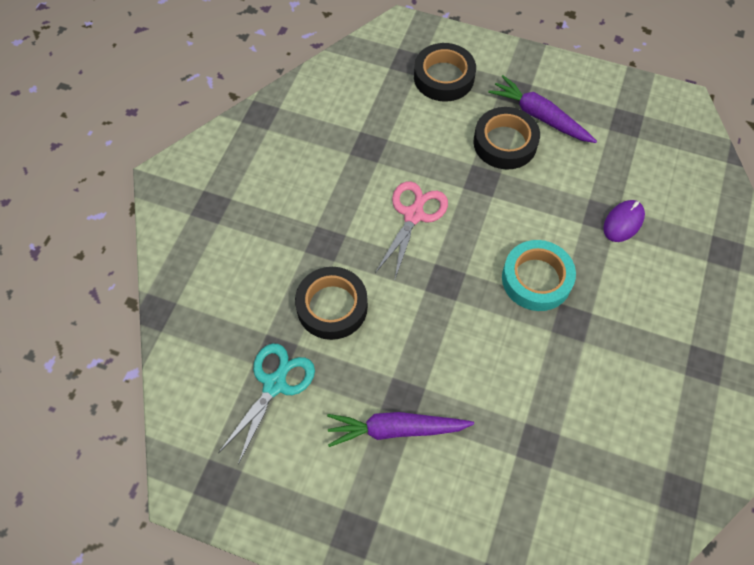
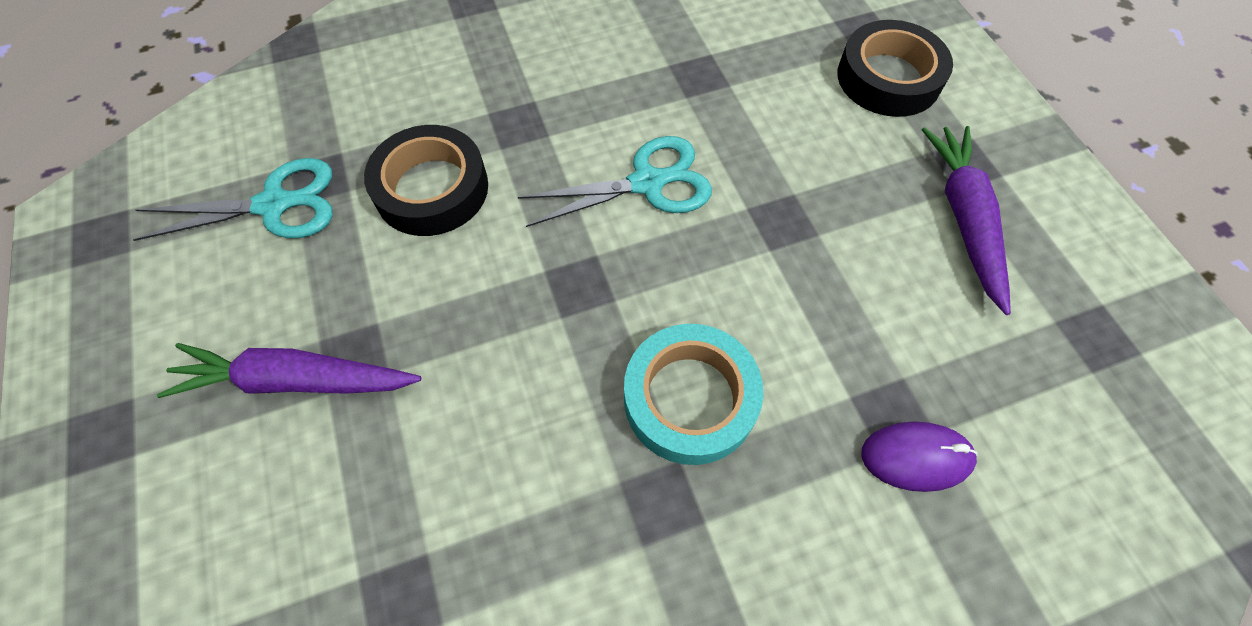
camera: 50 degrees right, 0 degrees up
(396, 429) = (296, 380): purple carrot -> purple carrot turned 45 degrees counterclockwise
(413, 215) = (647, 183): pink scissors -> turquoise scissors
(505, 143) = (871, 207): black tape -> none

